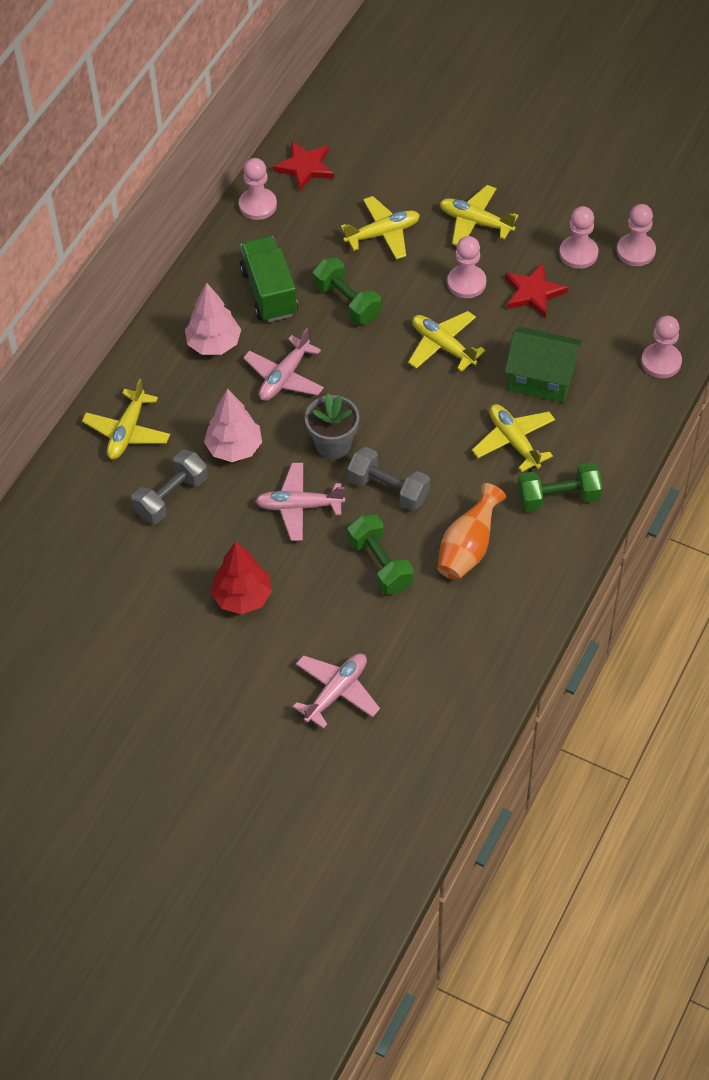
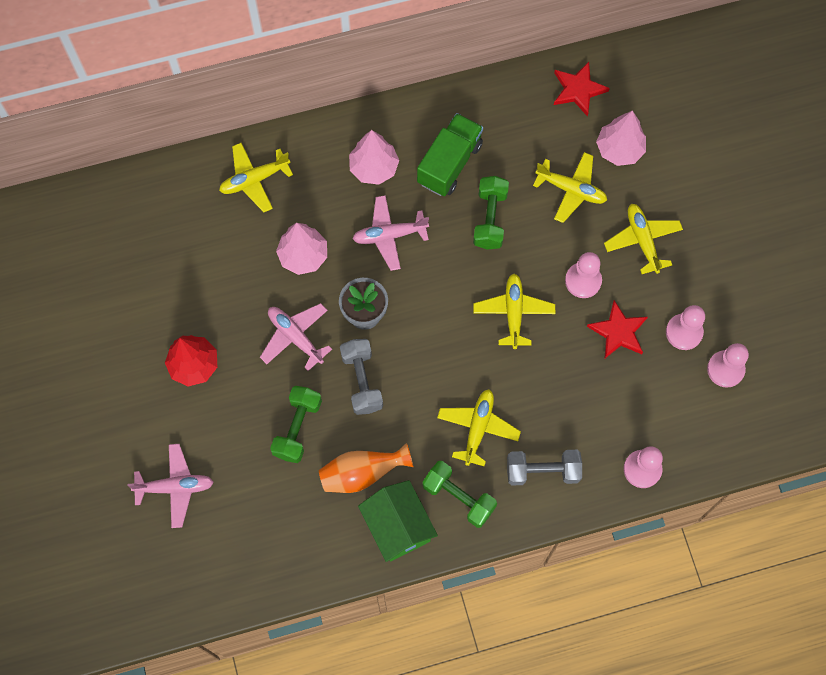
camera: 45 degrees right, 15 degrees up
(171, 497) = (229, 252): grey dumbbell -> grey dumbbell (542, 471)
(258, 205) = (515, 90): pink pawn -> none
(384, 180) = (619, 149): none -> pink tree
(541, 378) = (548, 401): green house -> green house (398, 526)

